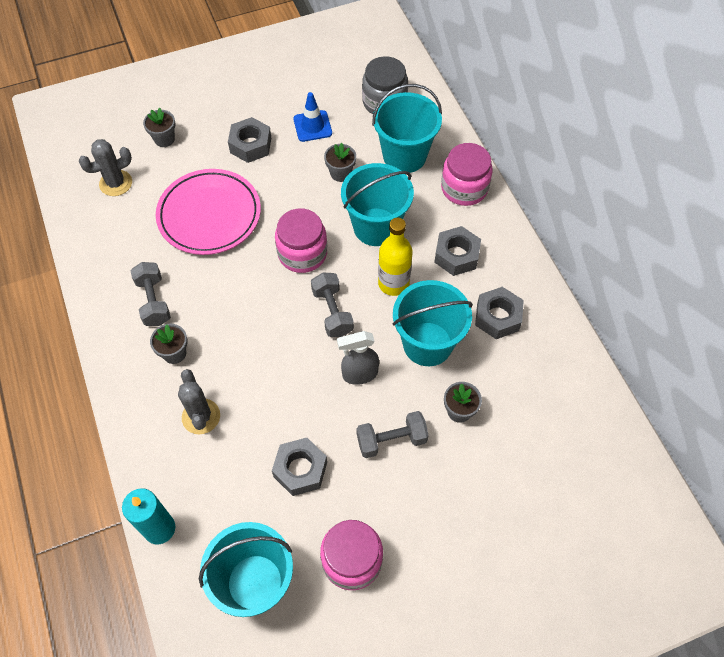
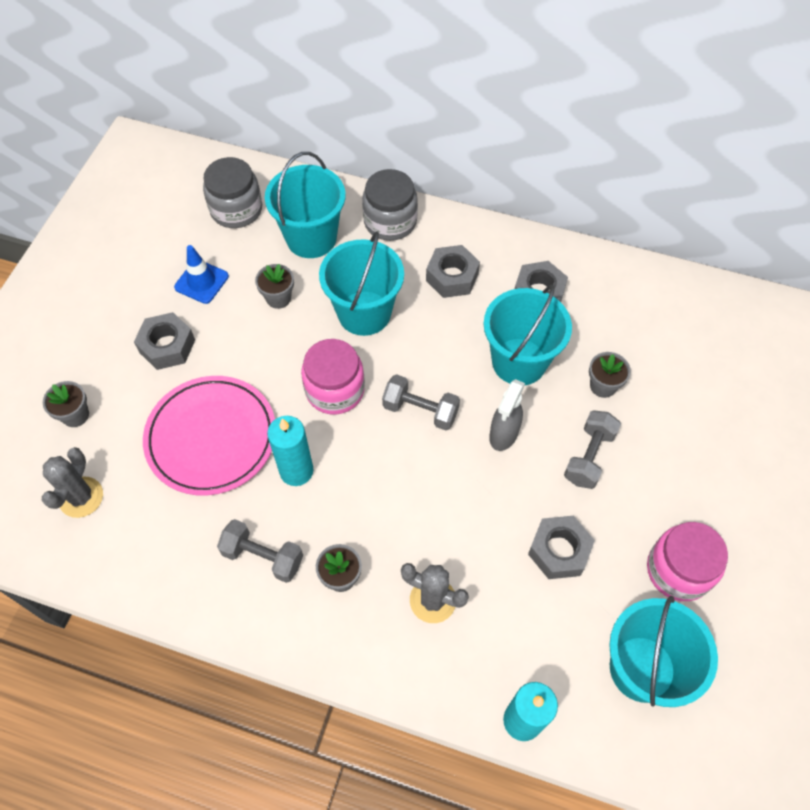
camera: 50 degrees left, 0 degrees up
(226, 275) = (296, 471): none -> turquoise candle
(393, 283) = (435, 342): yellow bottle -> none
(464, 188) = (390, 221): pink jar -> grey jar

